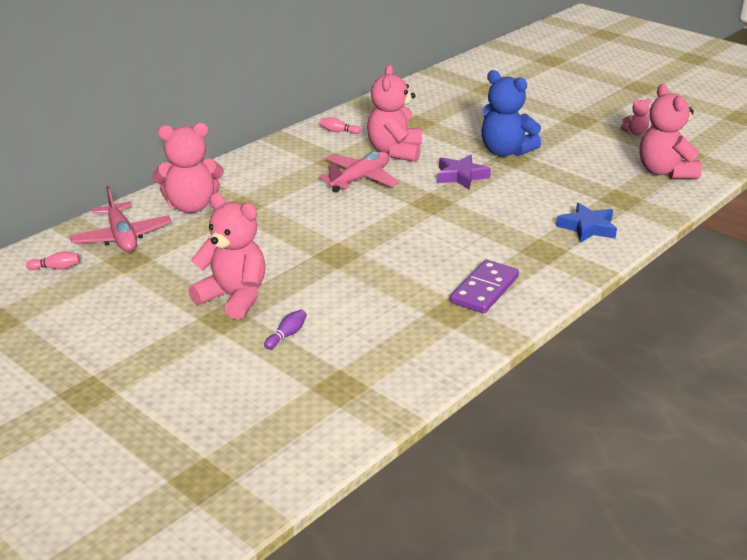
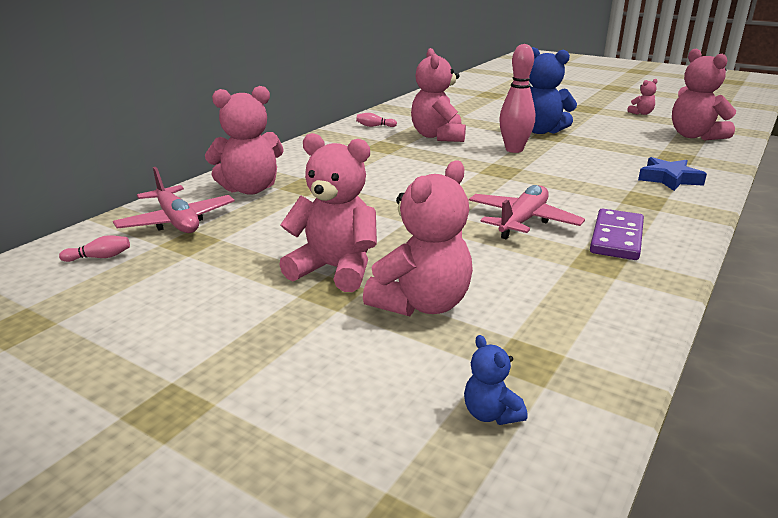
camera: 10 degrees left, 5 degrees down
(287, 335) = (422, 304): purple bowling pin -> pink teddy bear
(292, 420) = (491, 414): none -> blue teddy bear
(360, 179) = (417, 157): pink plane -> pink plane (522, 221)
(461, 176) = (514, 150): purple star -> pink bowling pin

